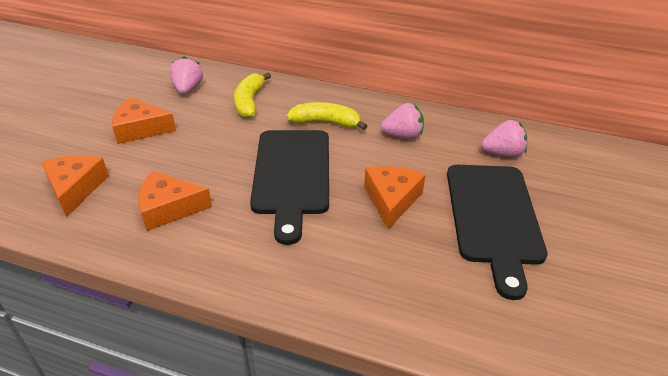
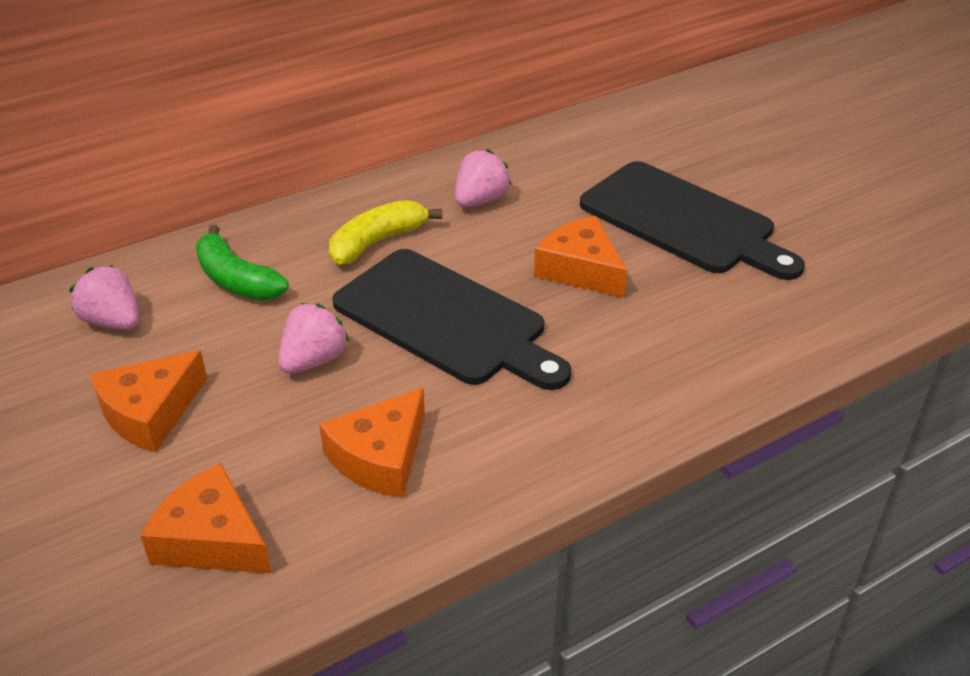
camera: 50 degrees left, 0 degrees up
(249, 102) = (236, 280): yellow banana -> green banana
(503, 153) = (595, 157): pink strawberry -> pink strawberry (314, 360)

